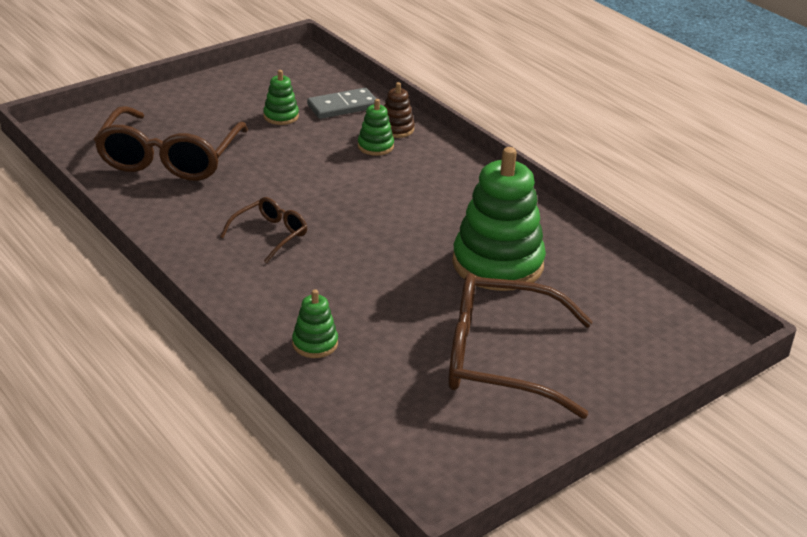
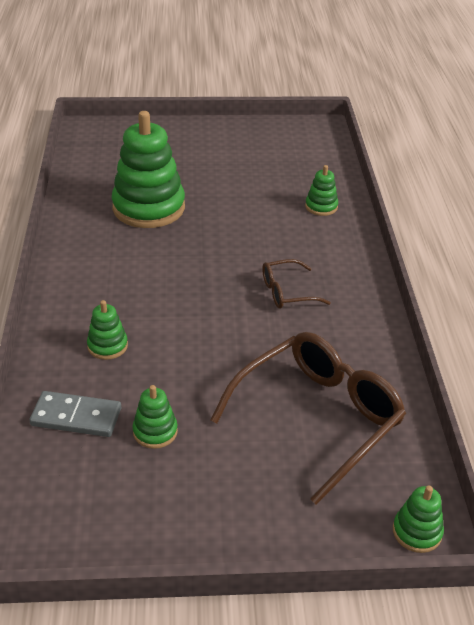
camera: 145 degrees left, 5 degrees up
(61, 127) = (417, 532): none -> green stacking toy
(396, 129) = (63, 359): brown stacking toy -> none
(499, 359) = (221, 161): brown glasses -> none

